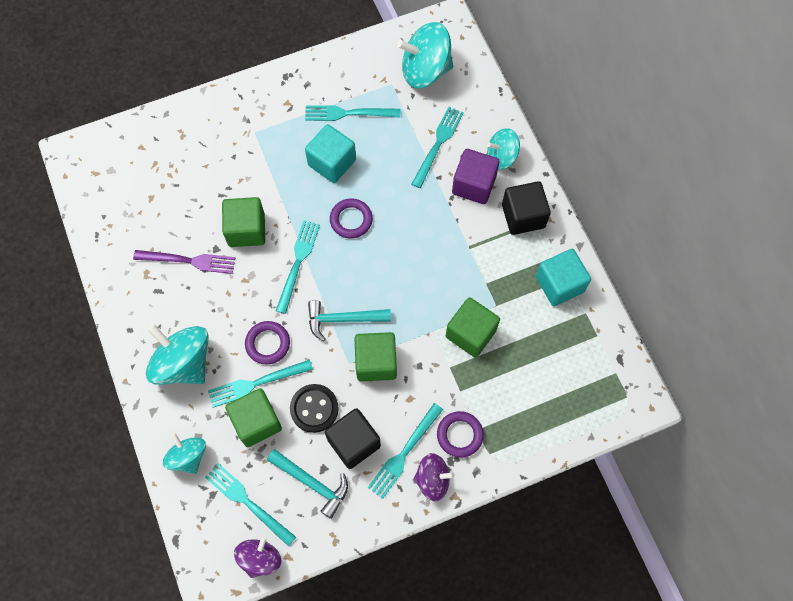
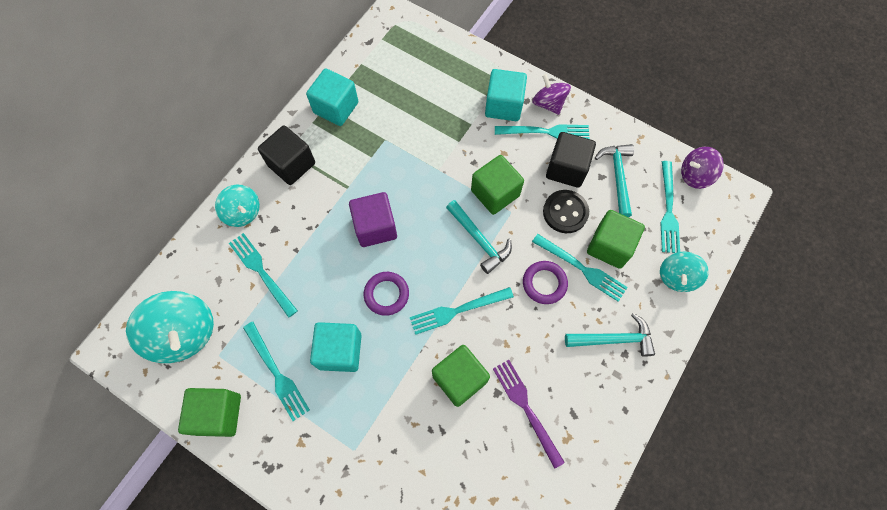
camera: 125 degrees left, 0 degrees up
(183, 363) = (613, 339): turquoise spinning top -> turquoise hammer
(438, 143) = (261, 271): turquoise fork -> turquoise fork turned 60 degrees clockwise
(459, 435) = (503, 105): purple ring -> turquoise cube
(471, 333) = (421, 143): green cube -> green cube (218, 414)
(474, 185) = (285, 217): purple cube -> purple cube (375, 227)

